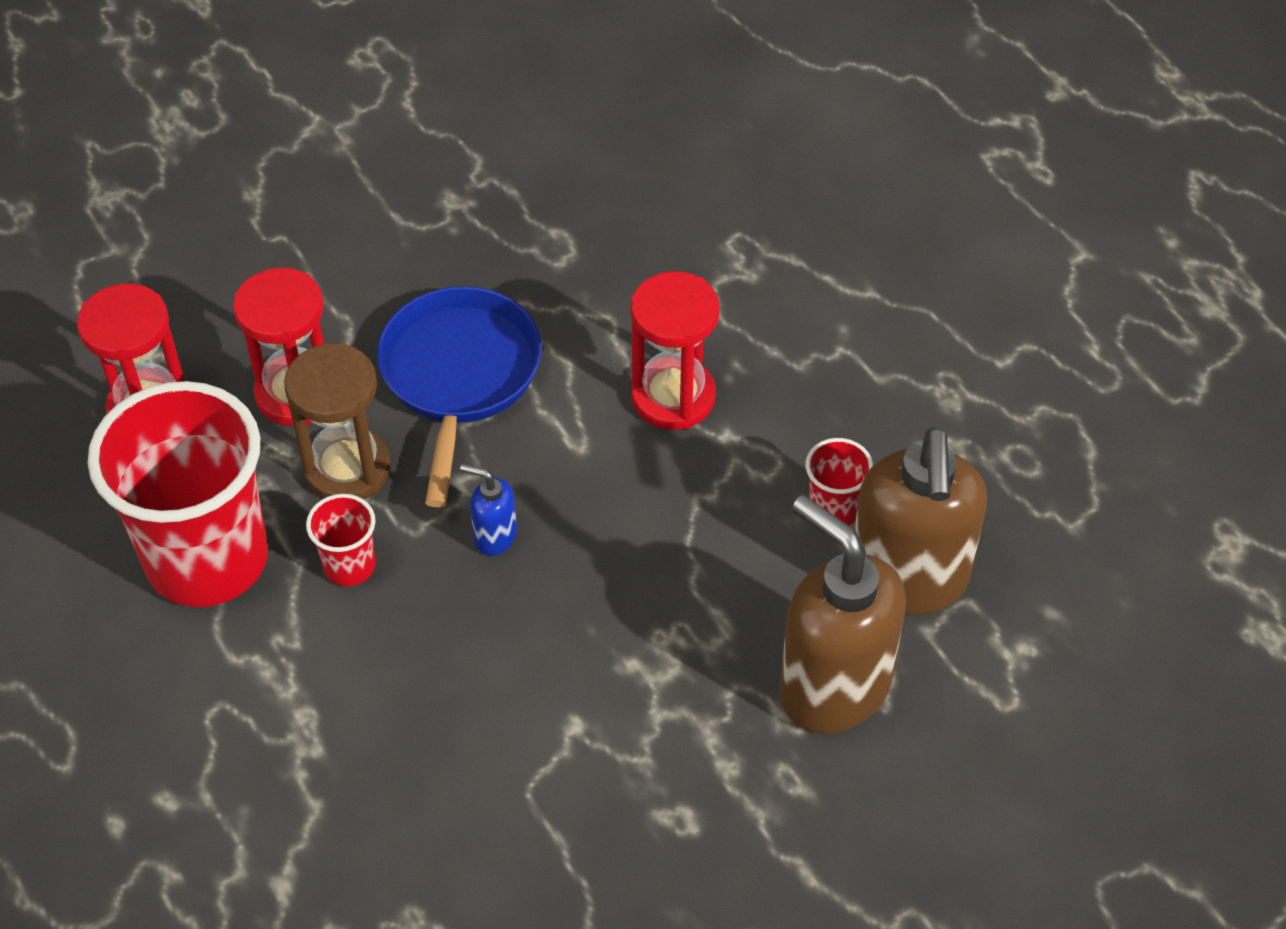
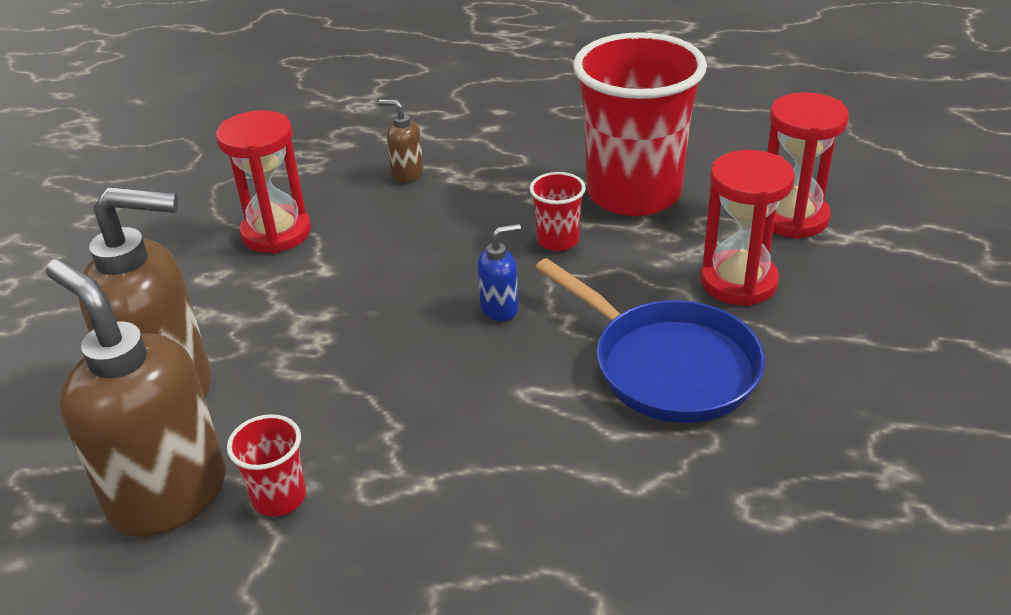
camera: 135 degrees right, 15 degrees down
(342, 803) = (407, 174): none -> brown soap dispenser
(347, 469) = (640, 273): brown hourglass -> none
(673, 397) = (504, 475): red hourglass -> red hourglass (276, 233)

